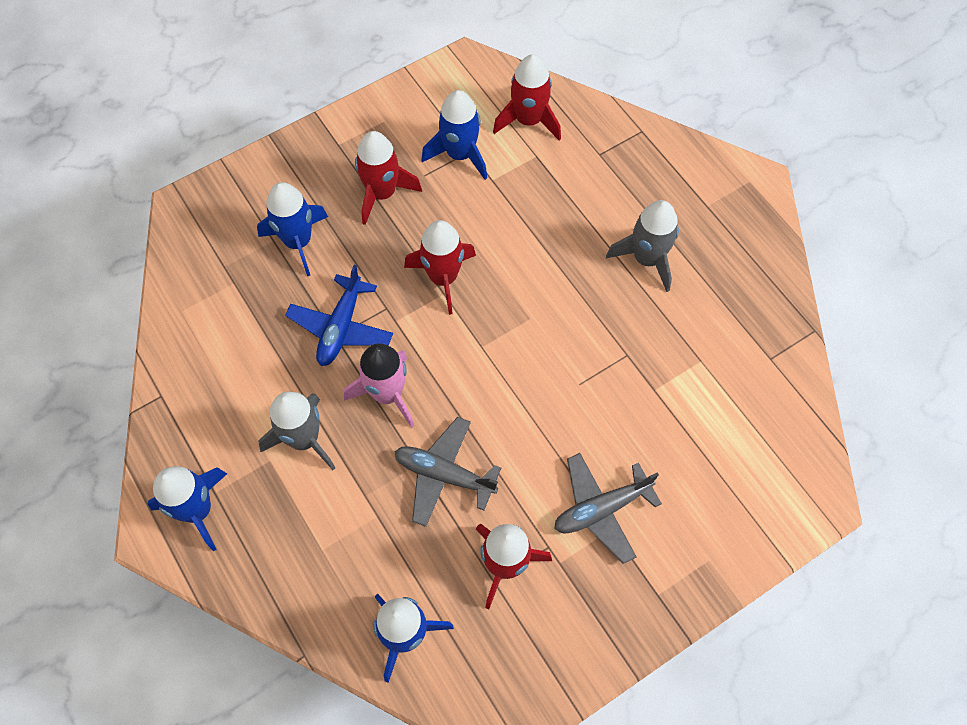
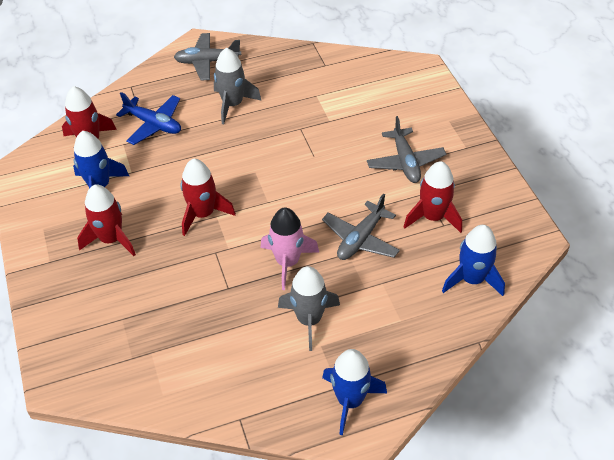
camera: 75 degrees left, 15 degrees down
(298, 242) = (131, 301): blue rocket -> none
(341, 327) = (221, 283): blue plane -> blue plane (154, 124)
(721, 204) = (207, 62): none -> grey plane

